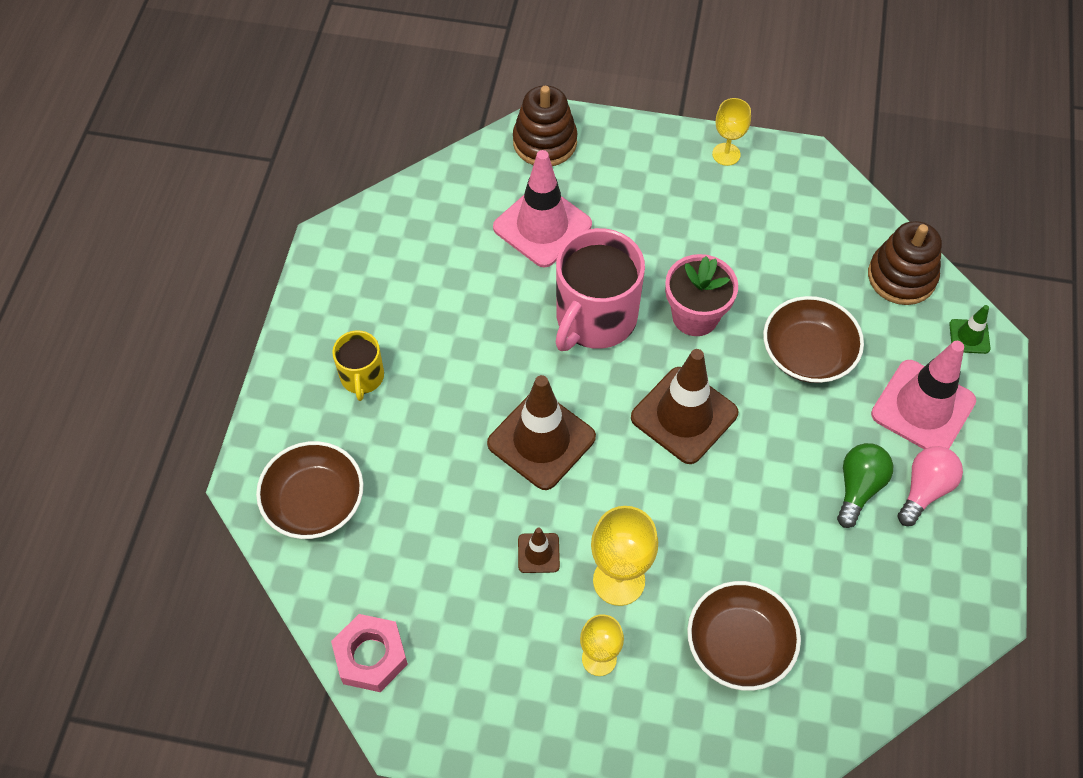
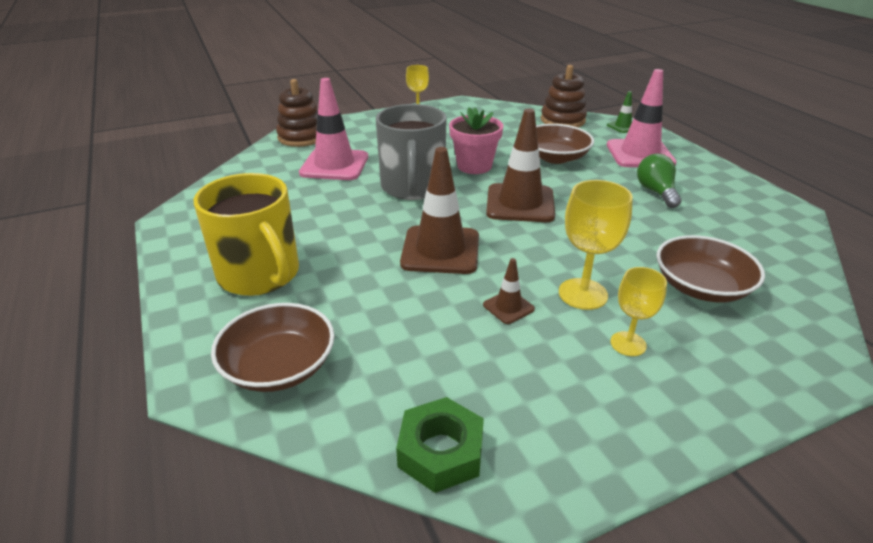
camera: 35 degrees left, 25 degrees down
(362, 377) = (260, 274): yellow mug -> yellow mug, size x1.88
(371, 656) = (441, 451): pink nut -> green nut
(595, 318) = (412, 187): pink mug -> grey mug
(924, 489) = (688, 179): pink light bulb -> none

